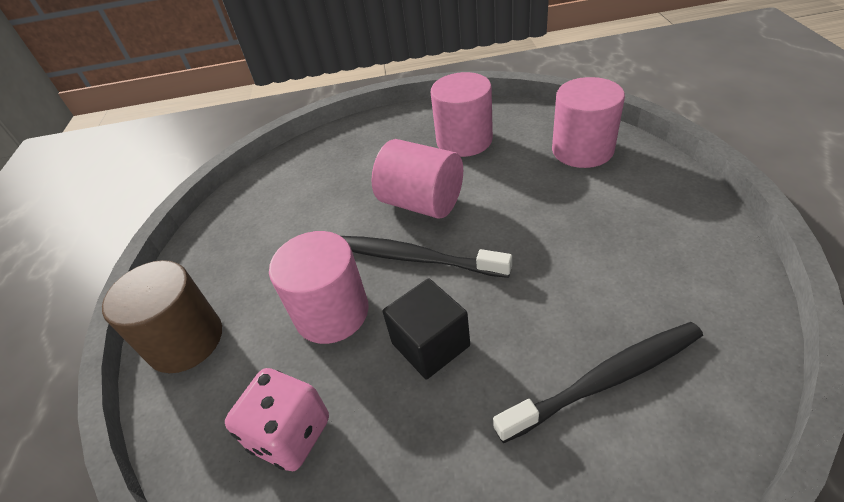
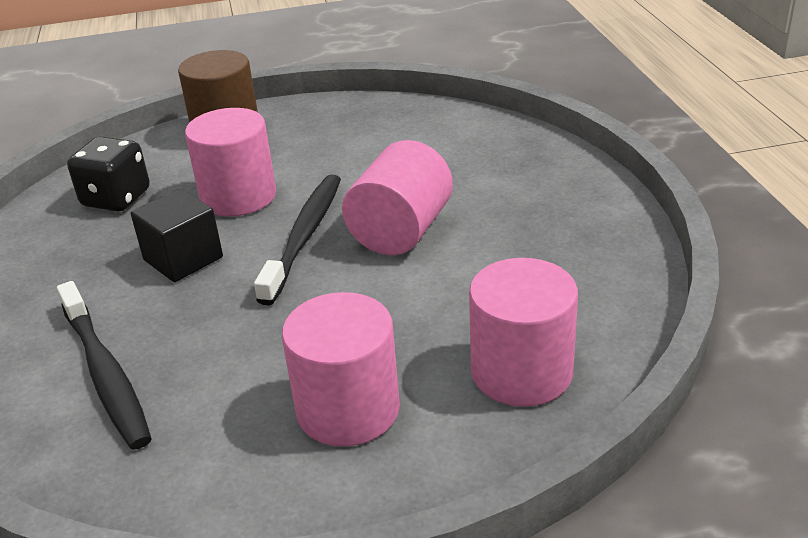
camera: 80 degrees right, 10 degrees down
(290, 434) = (116, 198): pink dice -> black dice
(464, 140) = (541, 254): pink cylinder -> pink cylinder (348, 409)

